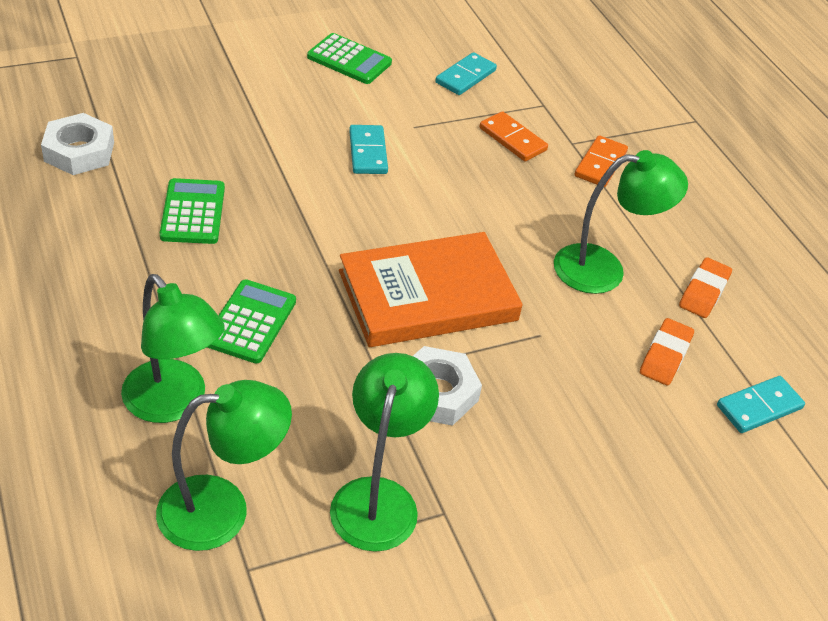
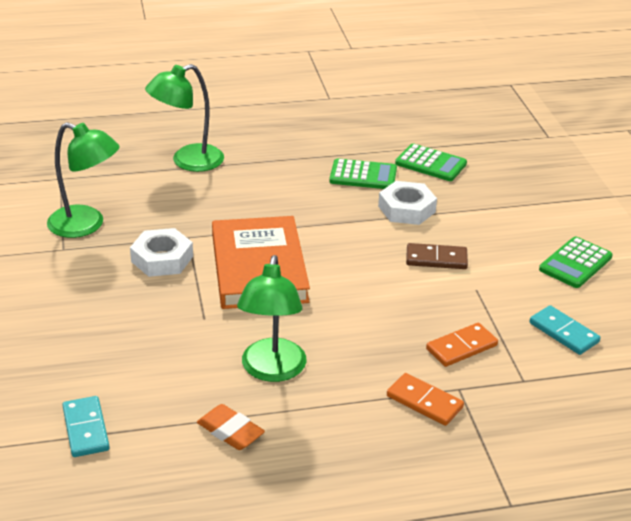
camera: 105 degrees right, 10 degrees down
(79, 151) = (431, 136): white nut -> white nut (406, 209)
(222, 509) = (103, 173): green lamp -> none
(250, 322) = (249, 191): green calculator -> green calculator (430, 164)
(368, 152) = (436, 259): turquoise domino -> brown domino
(665, 356) = (160, 384): orange eraser -> none

